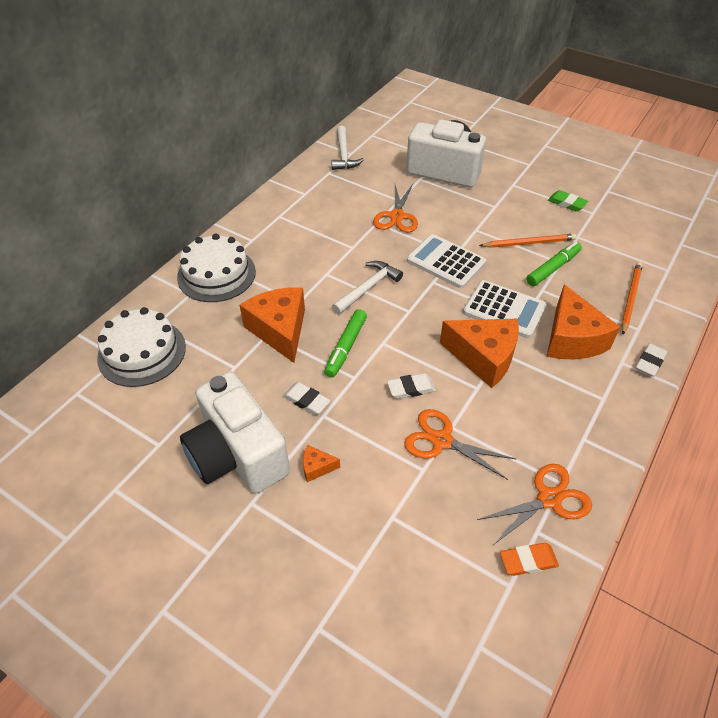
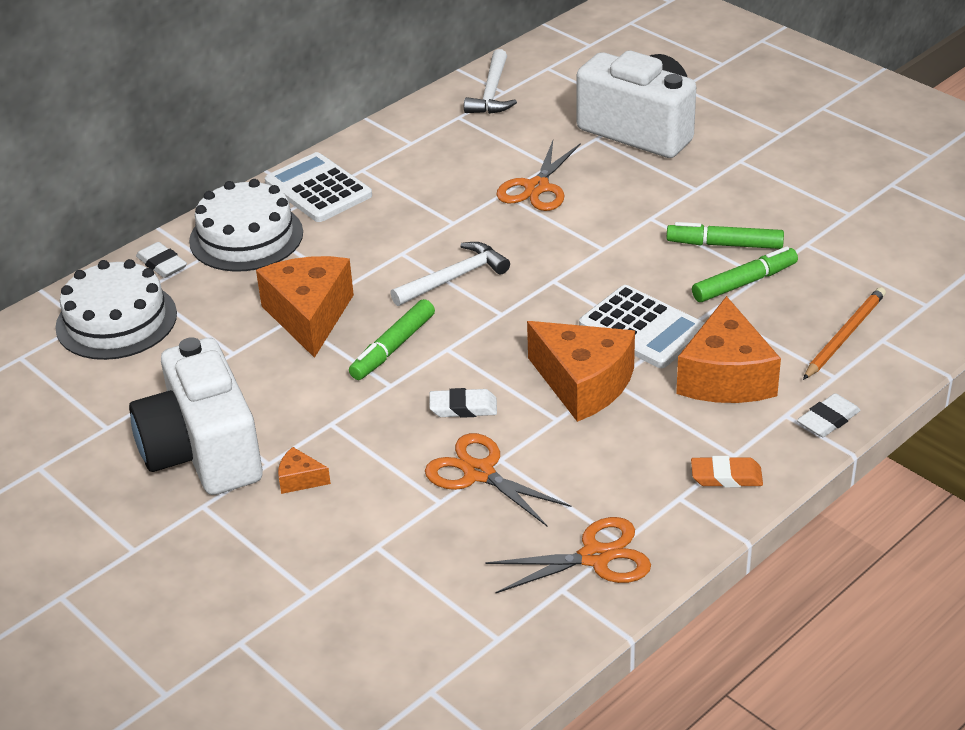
camera: 15 degrees right, 10 degrees down
(306, 400) = (315, 403): white eraser -> white eraser (162, 264)
(445, 262) = (584, 256): white calculator -> white calculator (318, 189)
(528, 561) = (534, 617): orange eraser -> orange eraser (726, 476)
(529, 243) = (724, 245): orange pencil -> green marker
(566, 203) = (813, 196): green eraser -> none

